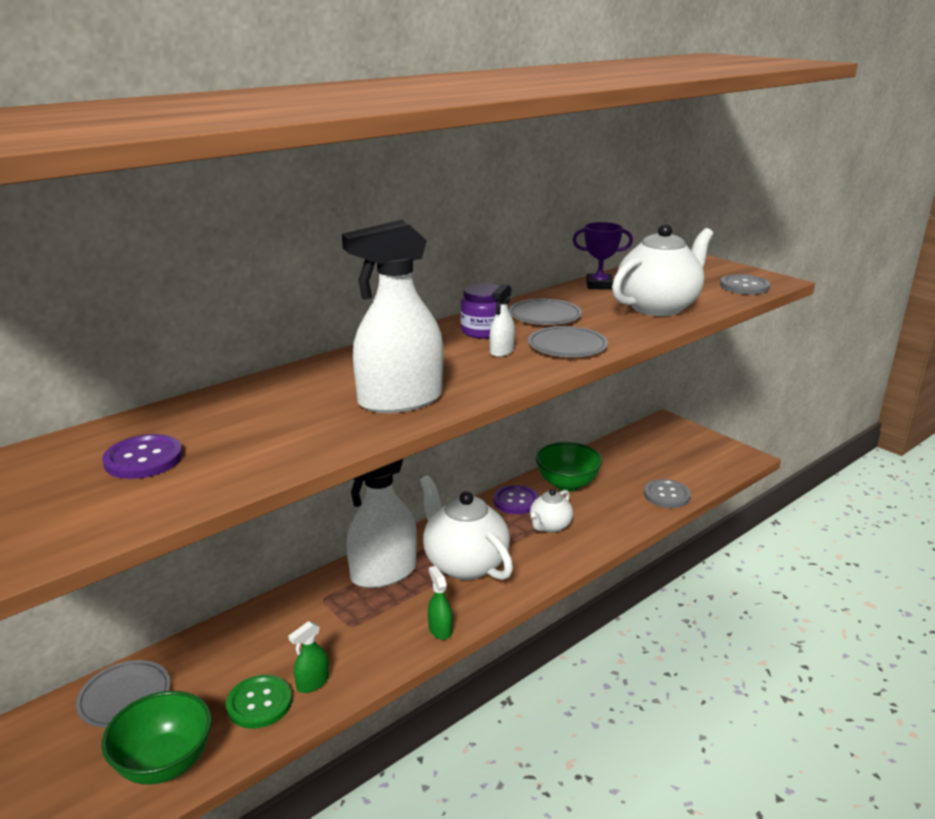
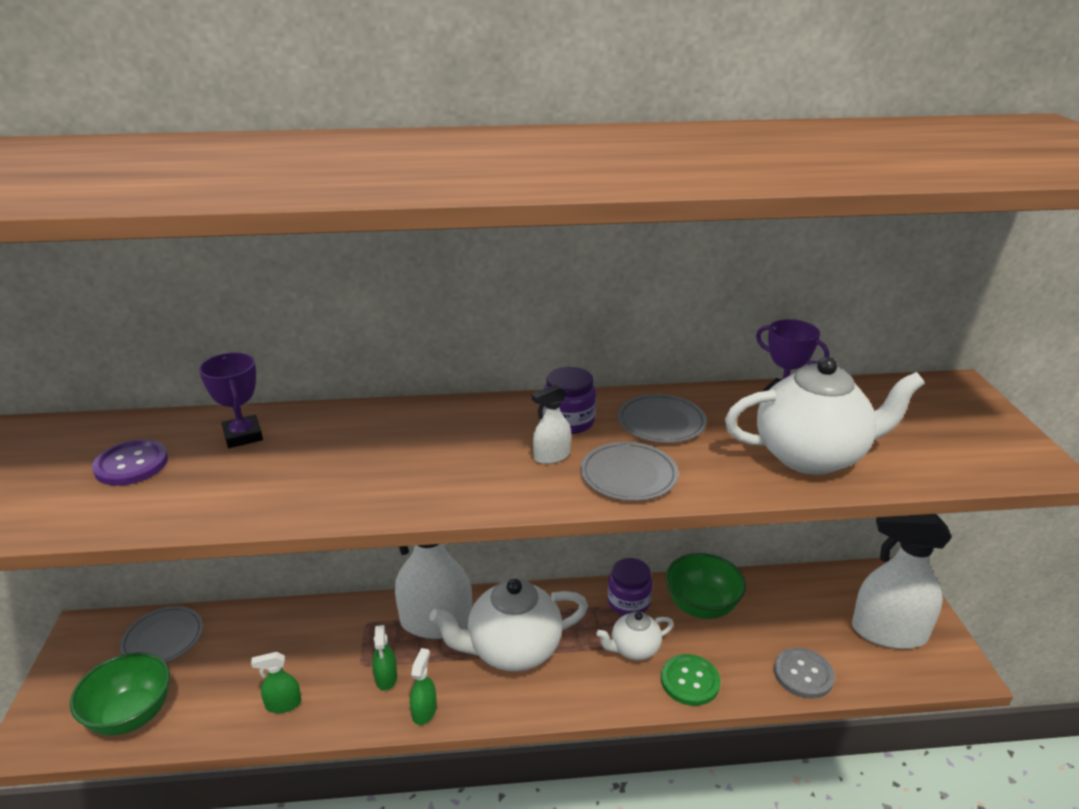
camera: 35 degrees right, 5 degrees up
(224, 411) = (243, 436): none -> purple trophy
(259, 703) = (232, 700): green button -> green button (690, 681)
(383, 624) = (386, 678): none -> green spray bottle
(399, 400) = (380, 483): white spray bottle -> white spray bottle (888, 632)
(464, 564) = (512, 650): white teapot -> white teapot turned 105 degrees counterclockwise
(516, 501) = (628, 602): purple button -> purple jar
(744, 286) = (979, 461): grey button -> none

